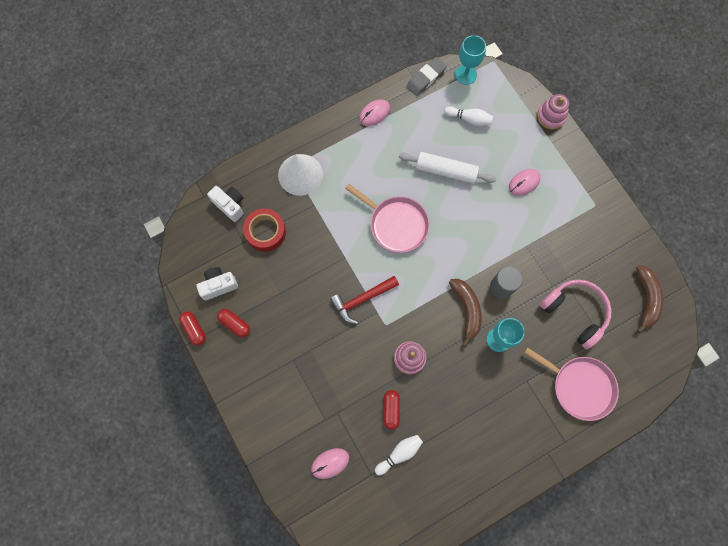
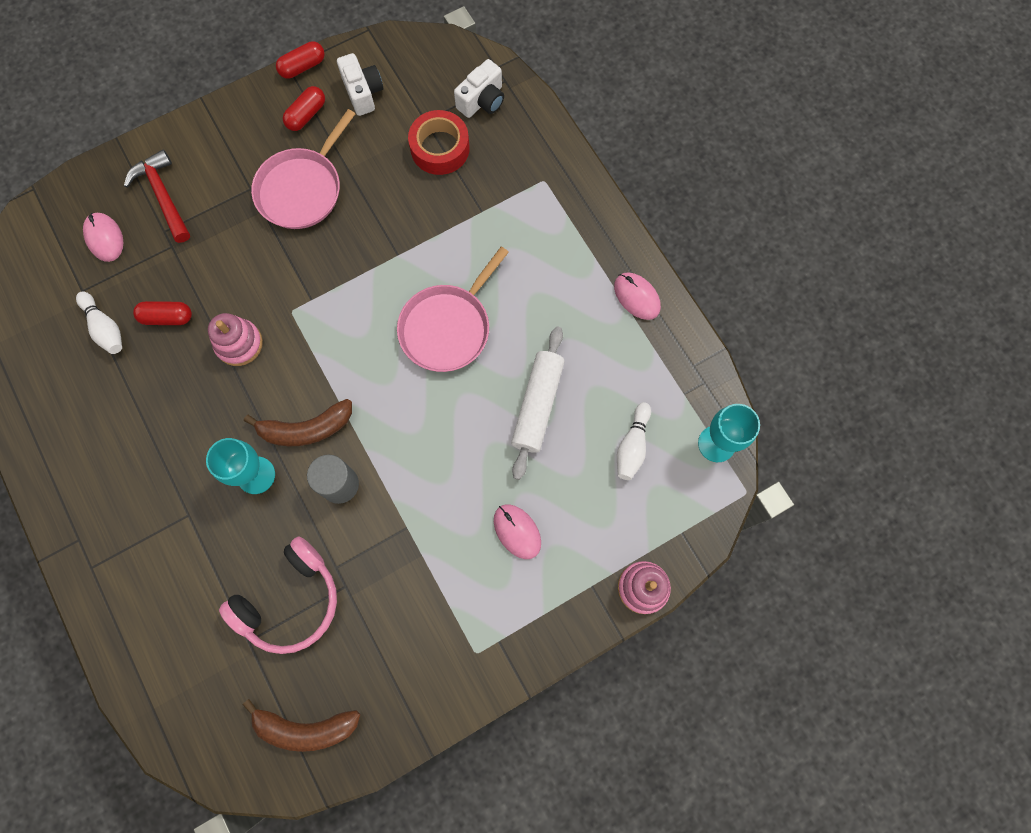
camera: 90 degrees right, 0 degrees up
(300, 174) = (530, 191): white cone -> none
(362, 300) = (331, 278): red hammer -> red hammer (163, 196)
(425, 78) = (705, 377): grey eraser -> none
(579, 386) = (171, 598): pink pan -> pink pan (302, 189)

